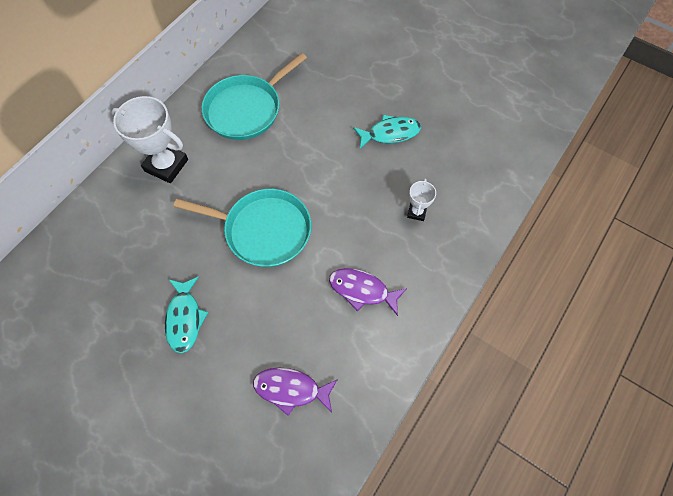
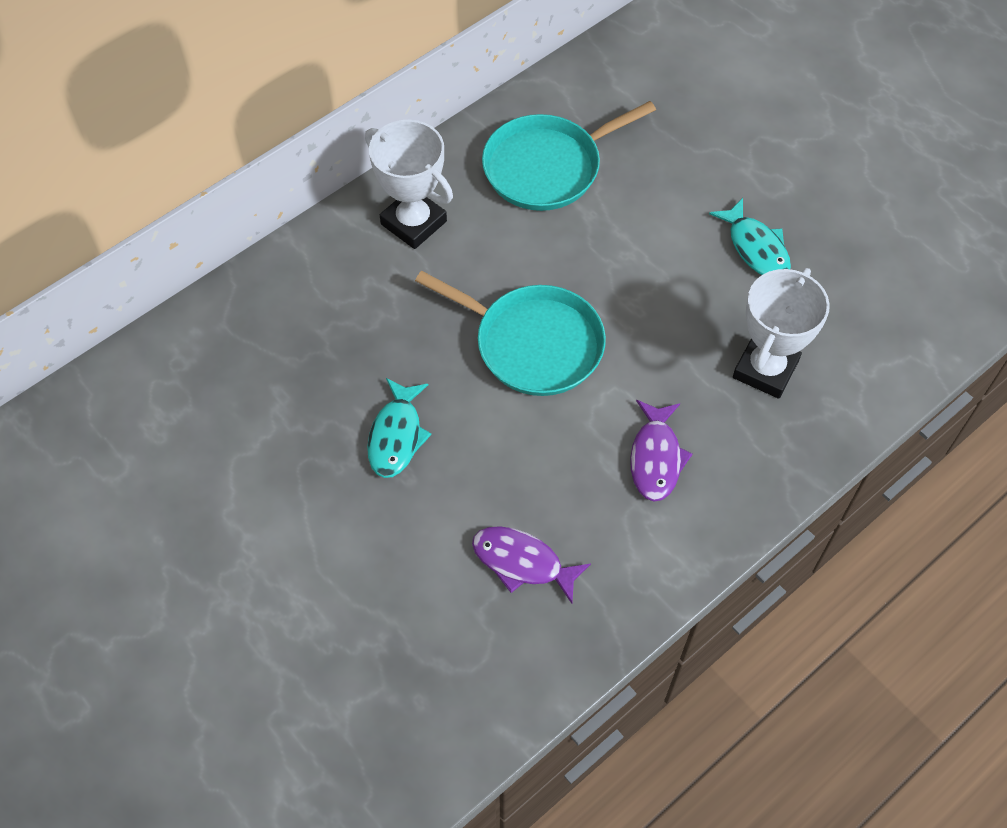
camera: 15 degrees right, 5 degrees down
(362, 290) = (656, 458): purple fish -> purple fish turned 120 degrees counterclockwise
(390, 133) = (756, 248): turquoise fish -> turquoise fish turned 60 degrees clockwise
(416, 212) = (765, 369): white trophy -> white trophy, size x1.98

